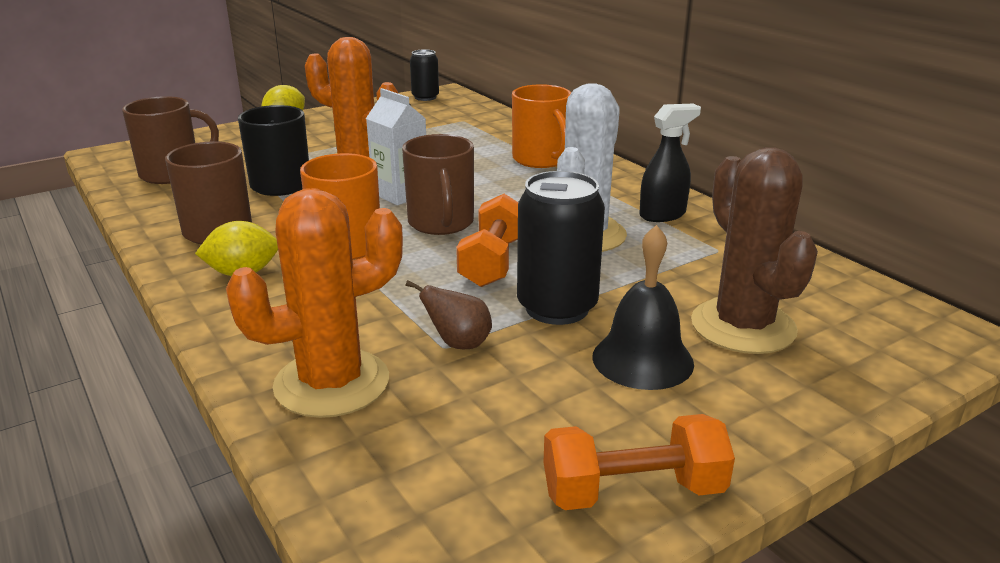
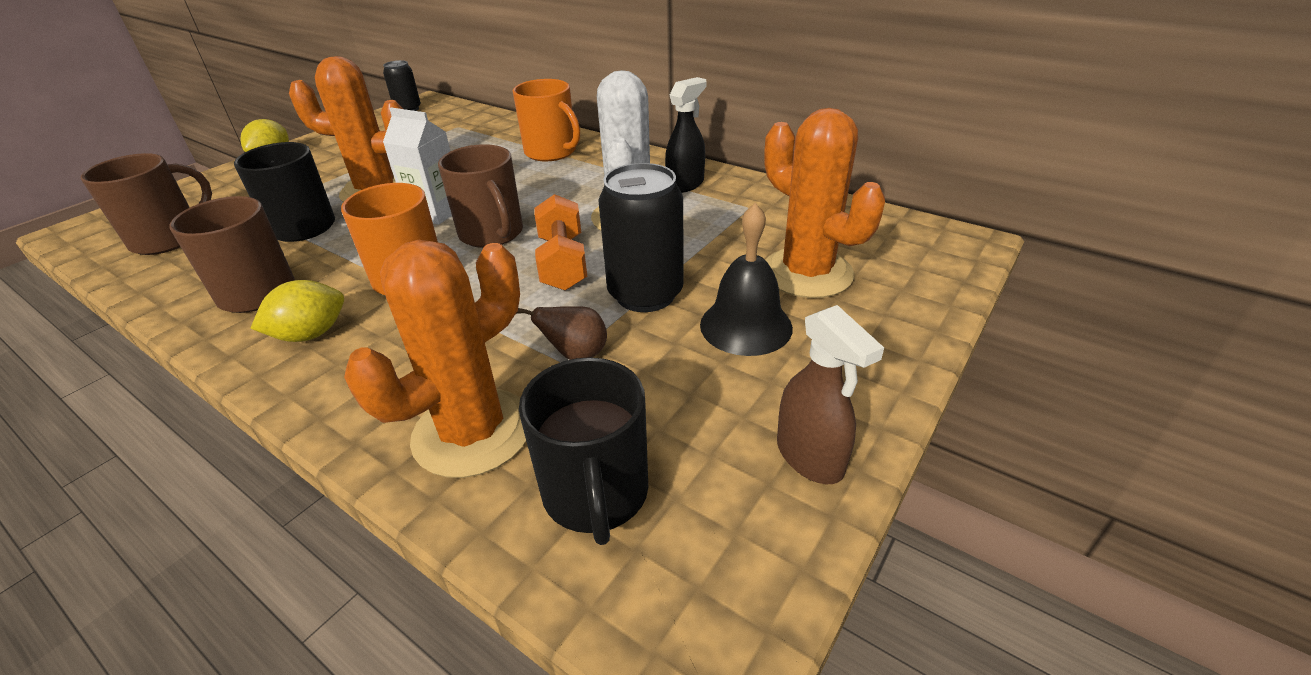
camera: 20 degrees left, 10 degrees up
(409, 461) = (595, 494): none -> black mug
(633, 491) = (810, 457): orange dumbbell -> brown spray bottle
(743, 326) = (807, 273): brown cactus -> orange cactus

